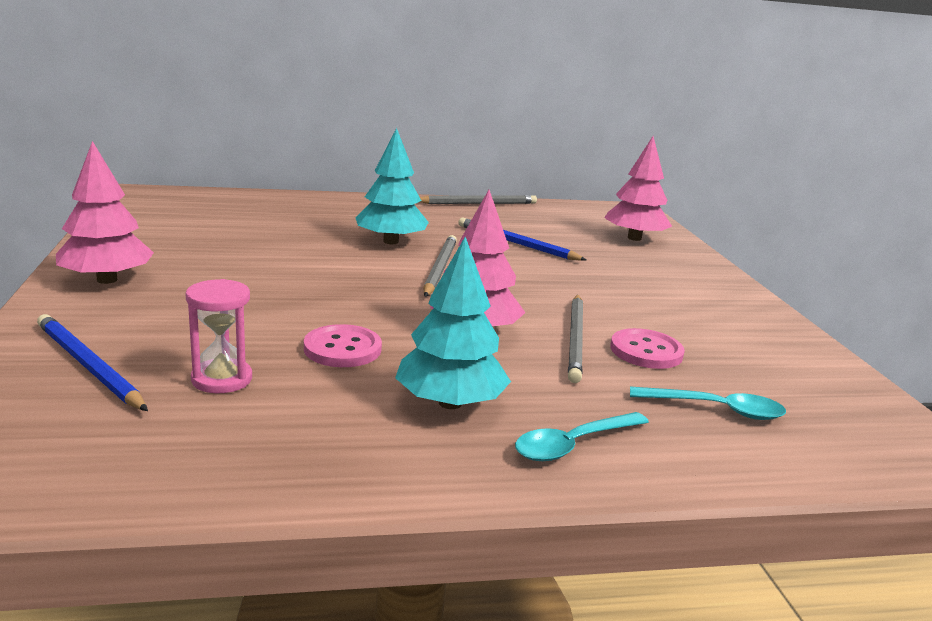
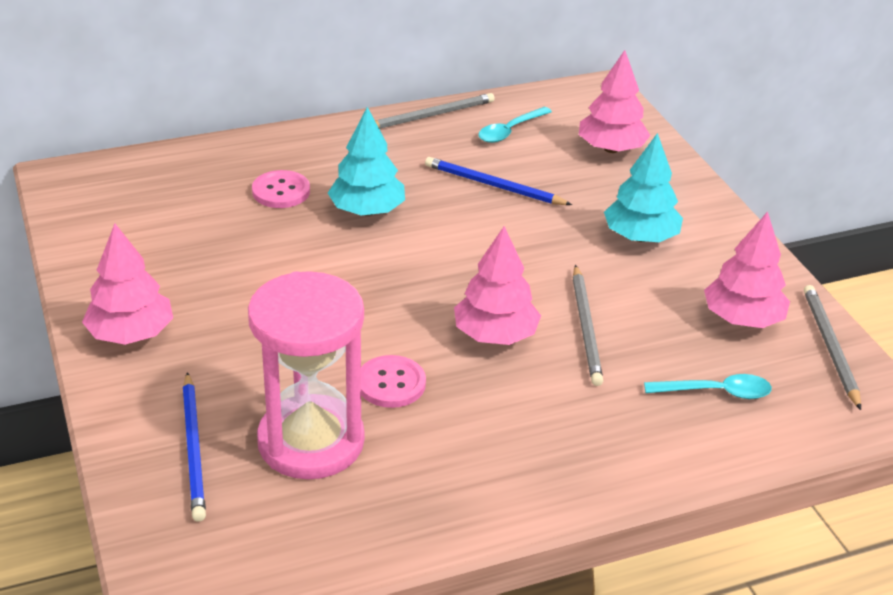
camera: 10 degrees left, 15 degrees up
(88, 365) = (194, 449): blue pencil -> blue pencil turned 135 degrees counterclockwise
(222, 379) = (311, 441): pink hourglass -> pink hourglass, size x2.13
(440, 268) = (432, 247): grey pencil -> grey pencil (830, 347)
(450, 403) = (504, 429): turquoise tree -> turquoise tree (640, 237)
(573, 444) = (611, 455): turquoise spoon -> turquoise spoon (510, 131)
(646, 351) = (650, 331): pink button -> pink button (281, 191)
(753, 357) = (742, 319): none -> pink tree

